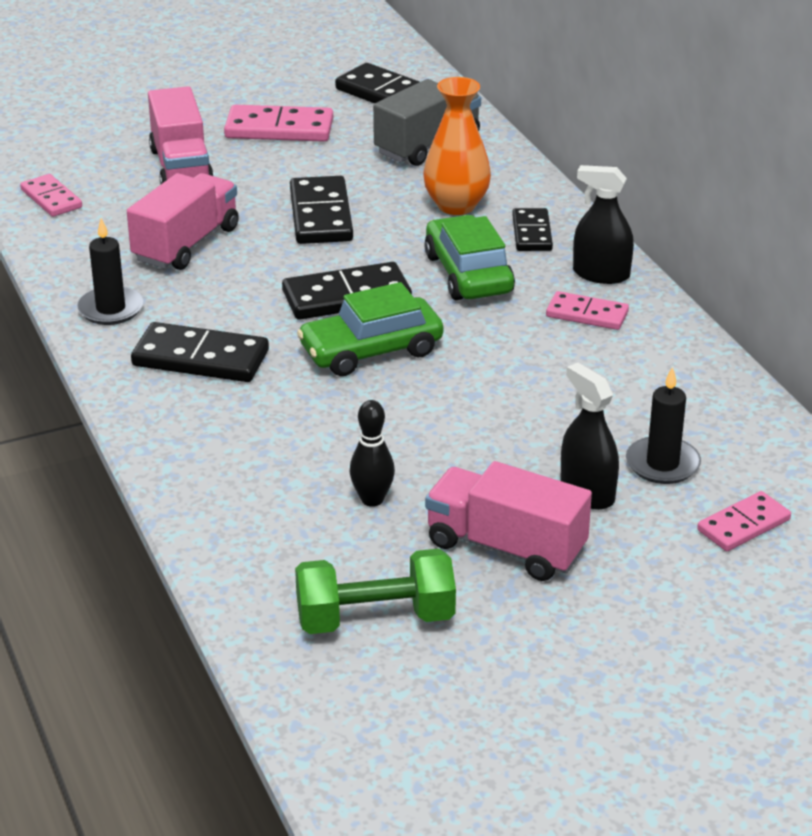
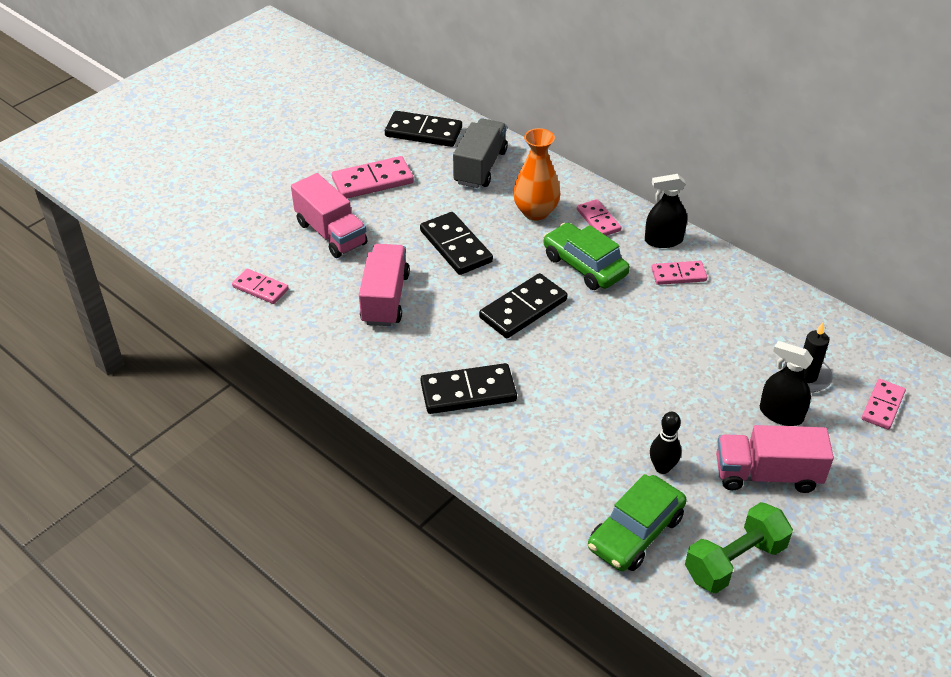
camera: 25 degrees left, 10 degrees up
(110, 309) = (376, 371): black candle -> none
(371, 351) = (572, 348): green car -> green car (635, 532)
(531, 233) = (598, 220): black domino -> pink domino

